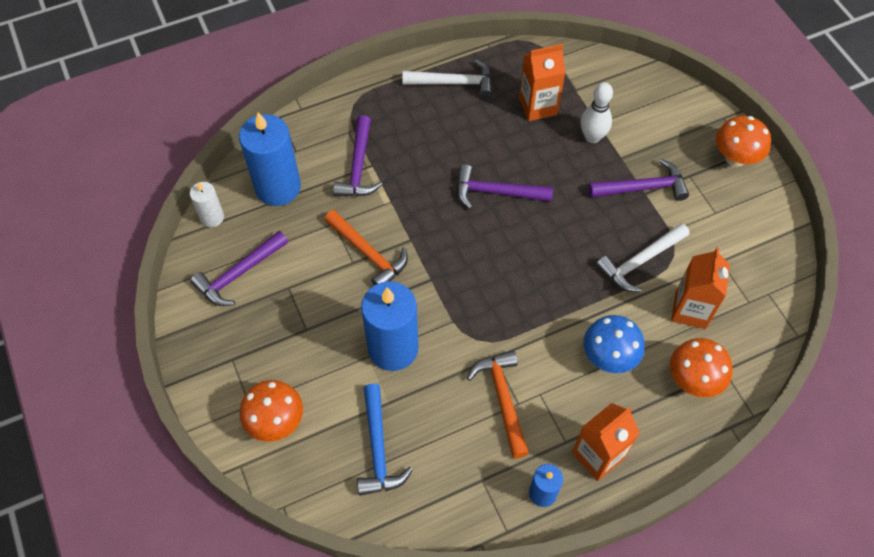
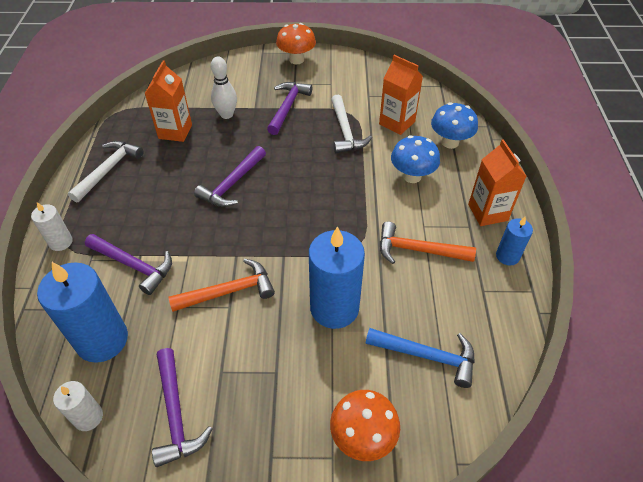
camera: 65 degrees left, 10 degrees down
(354, 100) = (61, 242): none -> white candle
(693, 380) = (450, 142): orange mushroom -> blue mushroom

